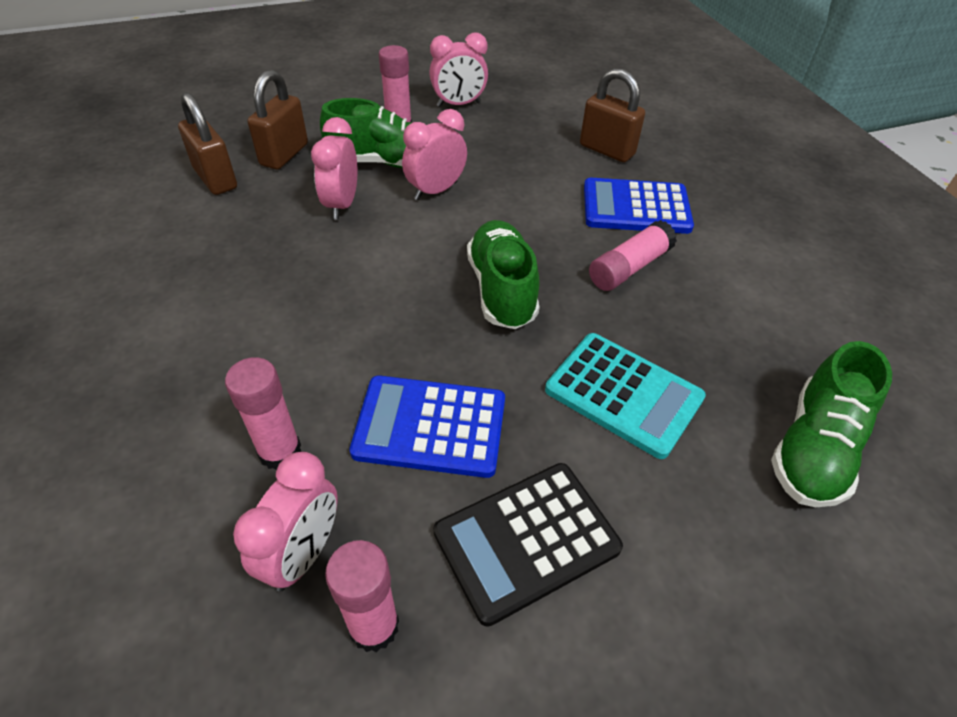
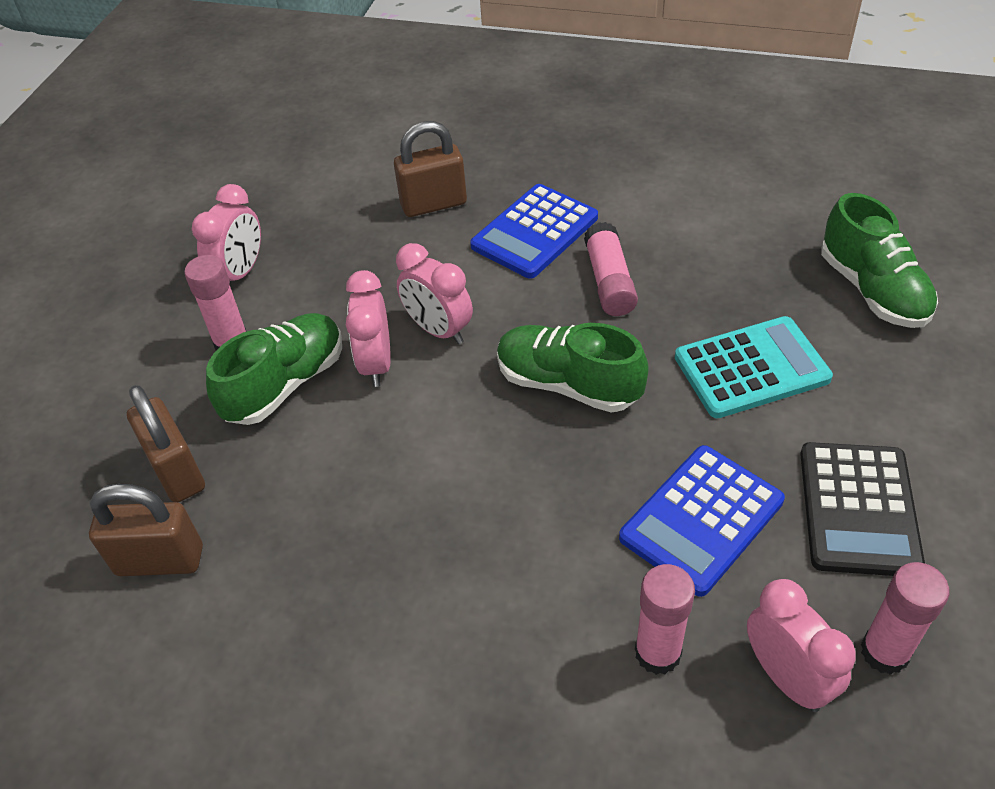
camera: 50 degrees left, 0 degrees up
(342, 205) = (326, 455): pink clock -> pink clock (438, 330)

